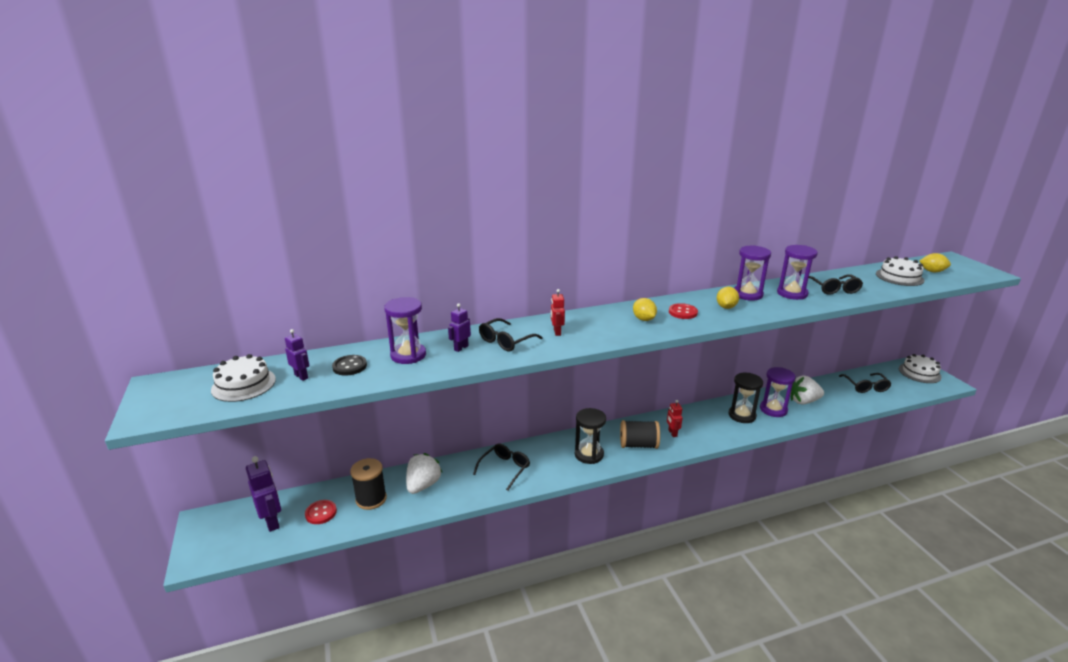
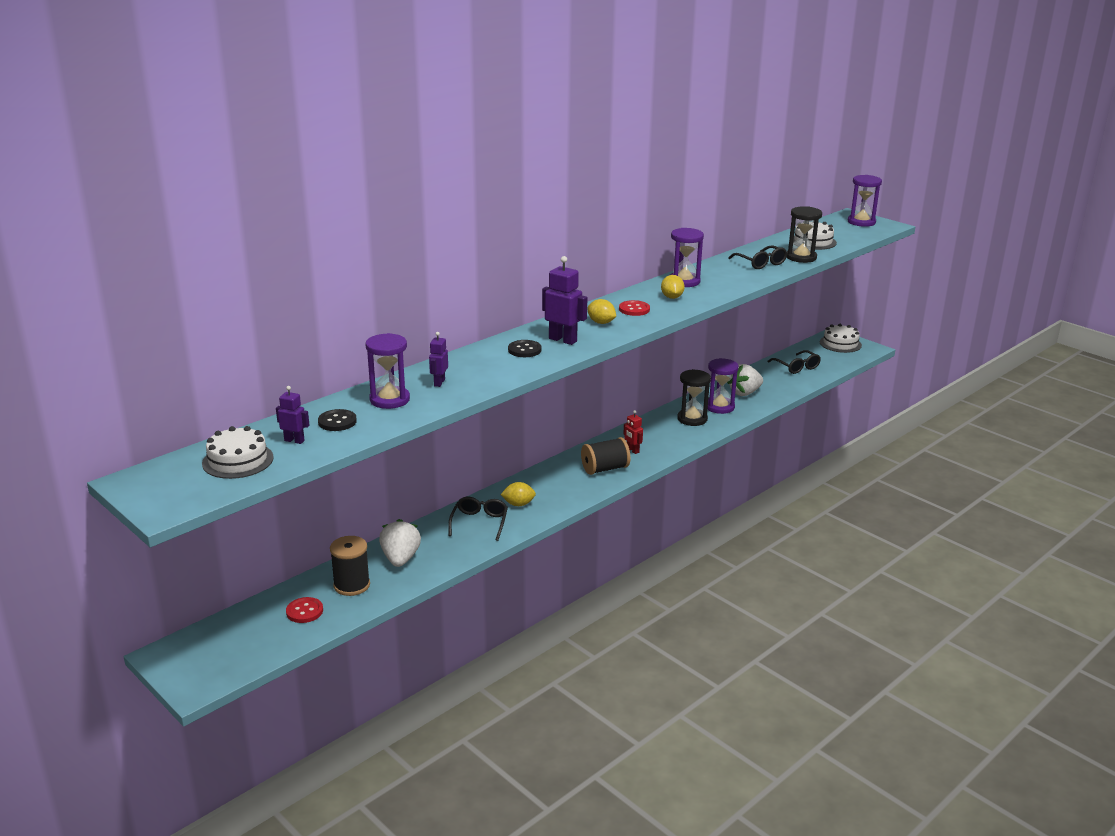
camera: 25 degrees left, 0 degrees up
(272, 522) = (253, 633): purple robot -> purple robot (563, 340)
(506, 341) = (480, 368): black glasses -> none
(557, 332) = (524, 350): red robot -> black button
(589, 454) = (559, 489): black hourglass -> black hourglass (801, 257)
(792, 293) = (725, 274): purple hourglass -> purple hourglass (861, 222)
(932, 271) = (839, 231): yellow lemon -> yellow lemon (518, 504)

